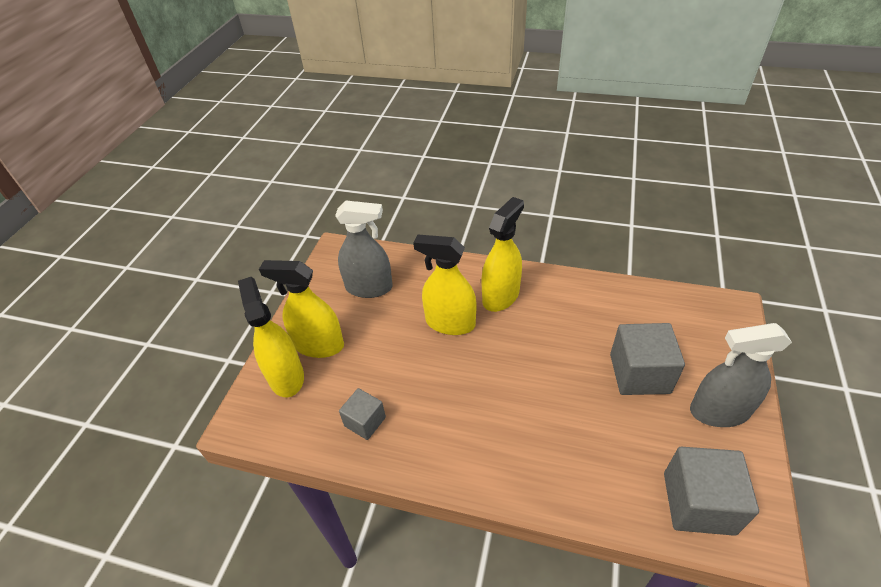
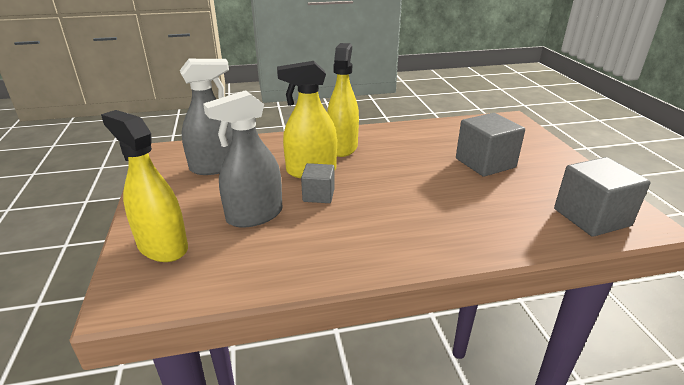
camera: 30 degrees left, 15 degrees down
(319, 345) = (187, 215): yellow spray bottle -> none
(365, 421) = (277, 254): grey cube -> grey cube (318, 195)
(719, 411) = (554, 168): grey spray bottle -> grey spray bottle (254, 216)

